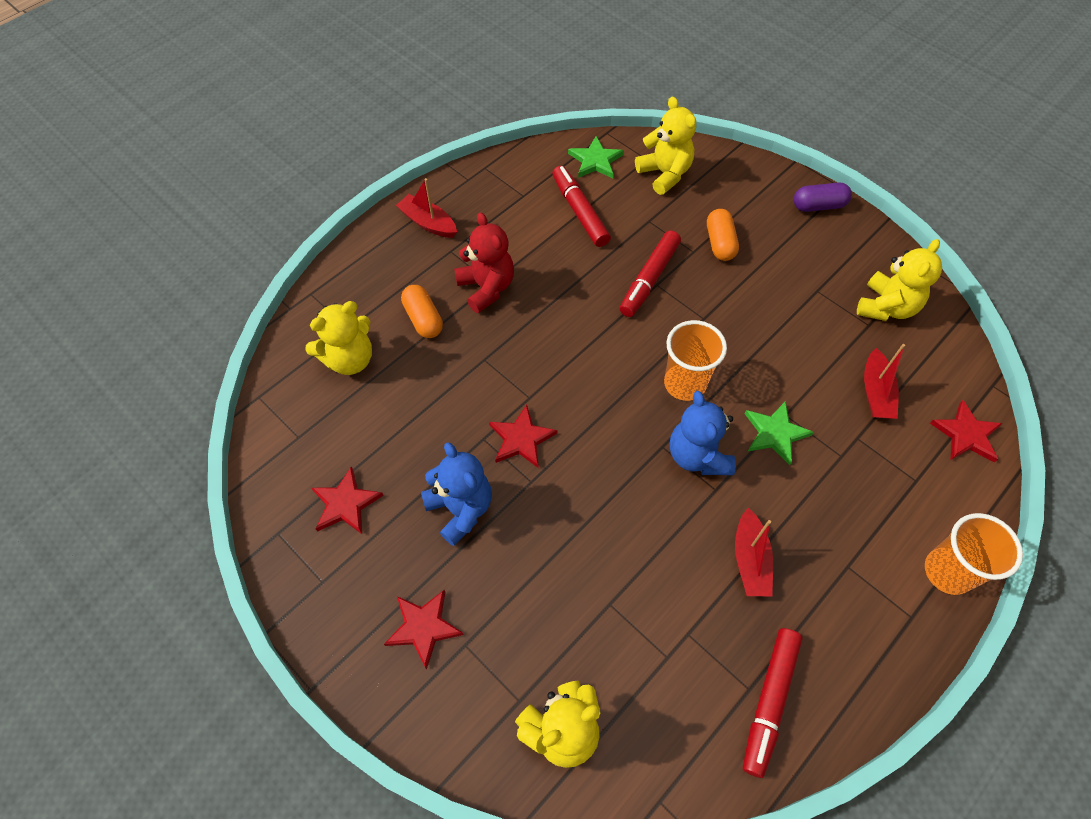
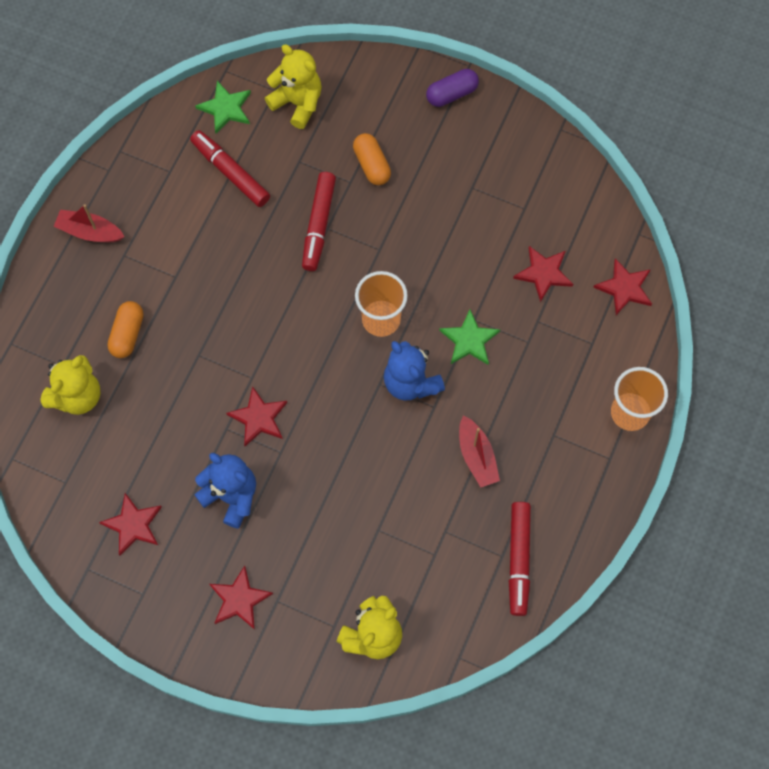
camera: 20 degrees left, 10 degrees up
(423, 319) = (127, 334): orange capsule -> orange capsule turned 60 degrees clockwise
(486, 288) = (173, 283): red teddy bear -> none
(876, 392) = (544, 273): red boat -> red star
(886, 307) = (535, 185): yellow teddy bear -> none

